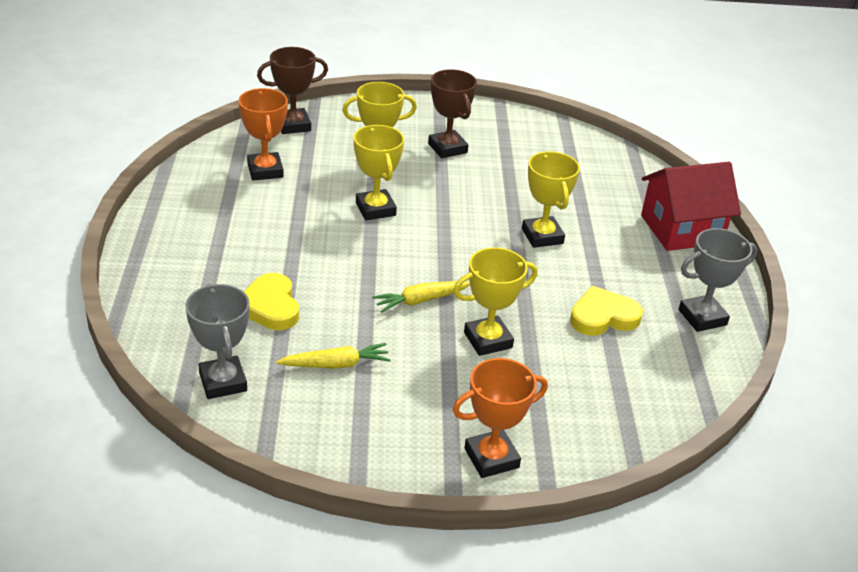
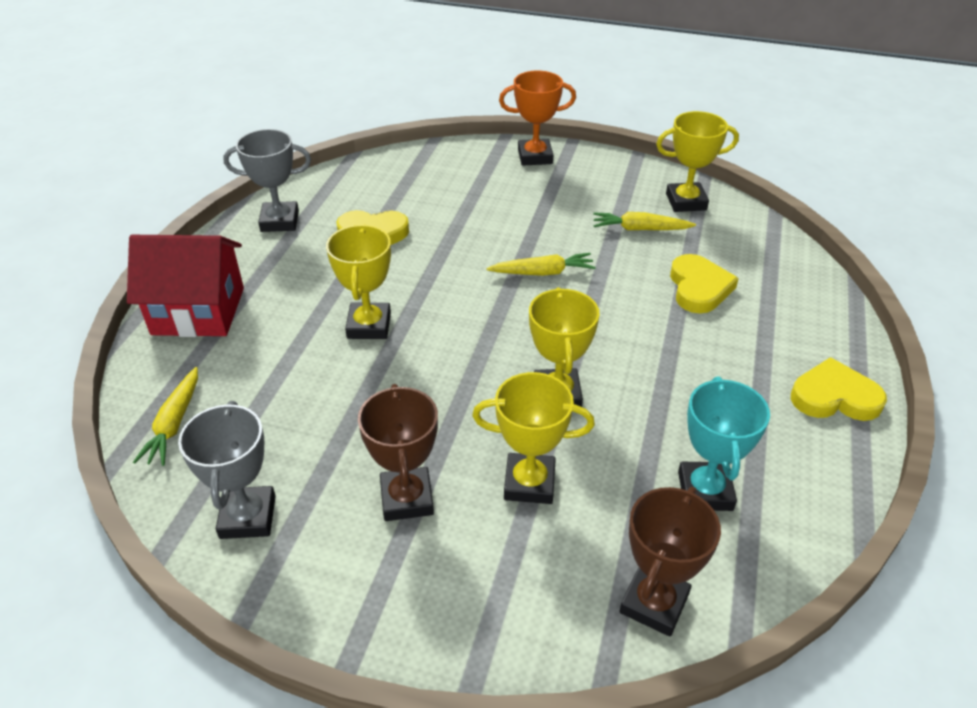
camera: 160 degrees left, 5 degrees up
(163, 232) = (834, 397): none -> yellow heart
(223, 382) = (741, 229): grey trophy -> grey trophy (248, 517)
(265, 170) = (705, 491): orange trophy -> turquoise trophy
(293, 125) = (654, 603): brown trophy -> brown trophy turned 60 degrees counterclockwise
(488, 340) = (495, 230): yellow trophy -> yellow trophy (686, 201)
(617, 164) = (174, 424): none -> yellow carrot

